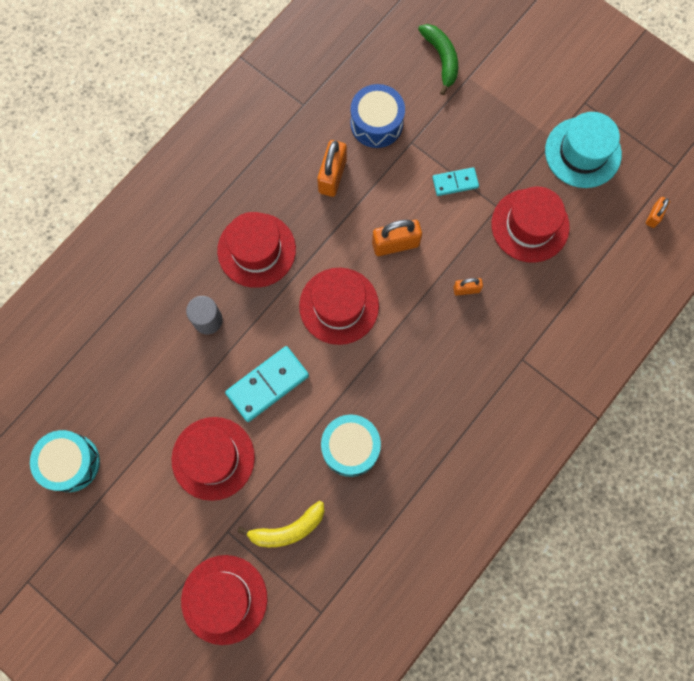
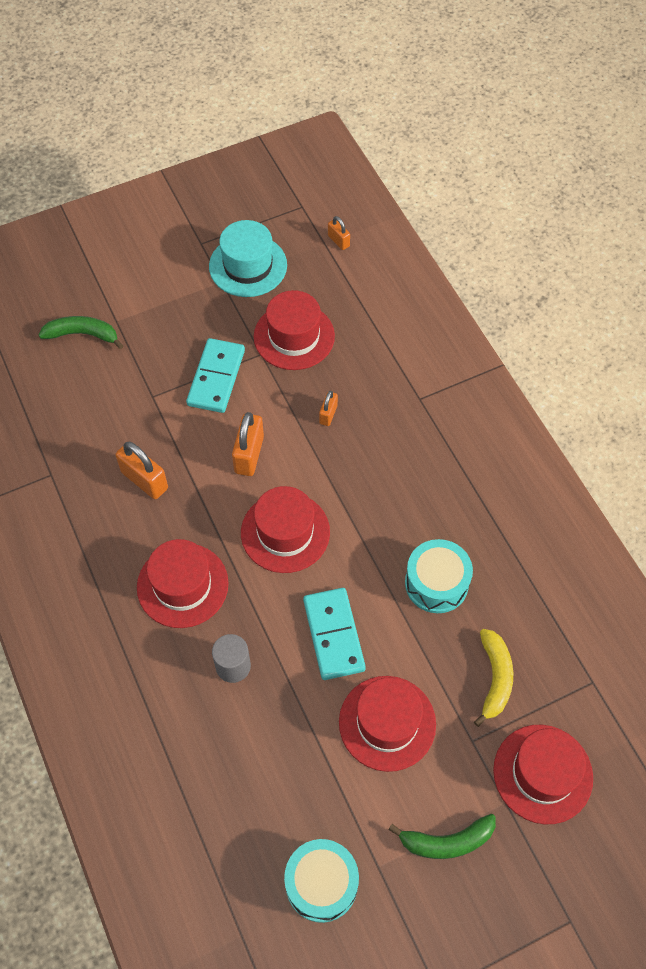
camera: 65 degrees left, 15 degrees down
(139, 544) = (447, 841): none -> green banana
(376, 123) = (113, 417): blue drum -> none
(455, 182) = (216, 377): turquoise domino -> turquoise domino, size x1.70

